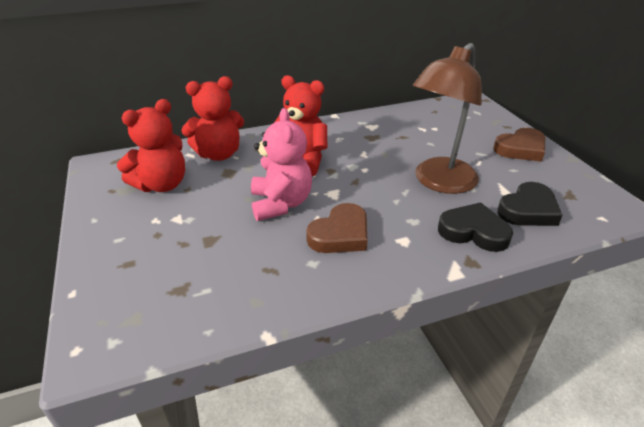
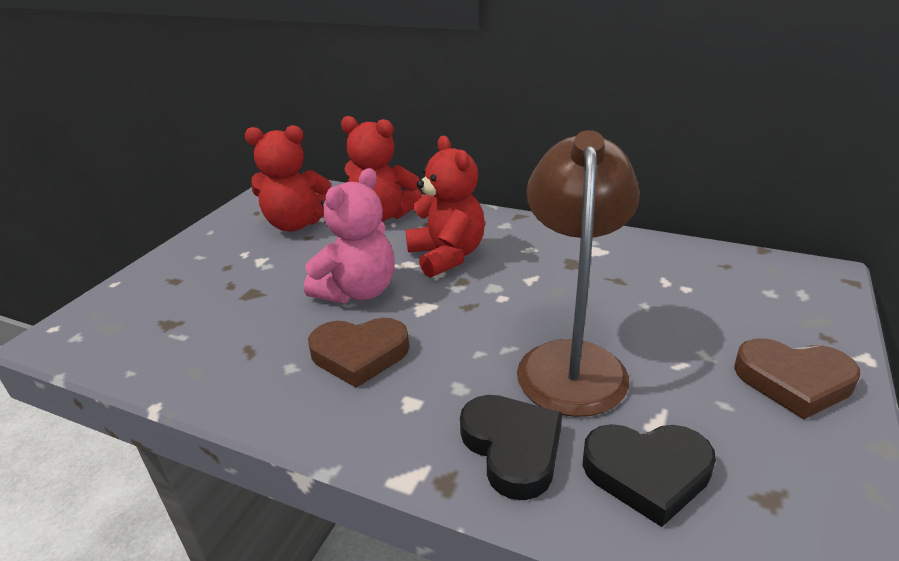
camera: 45 degrees right, 5 degrees down
(439, 182) = (571, 360): brown lamp -> brown lamp turned 105 degrees clockwise

